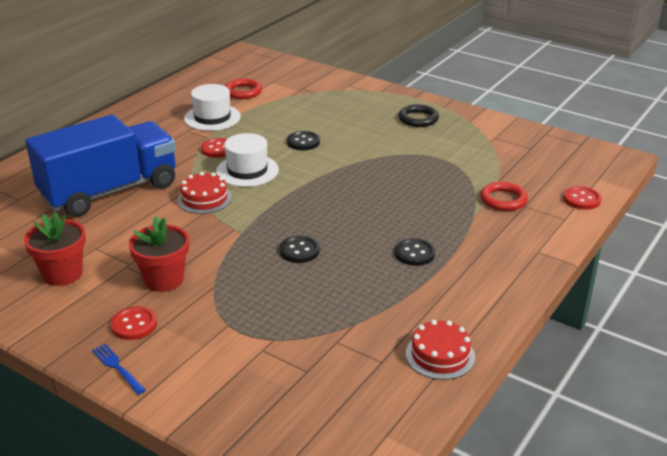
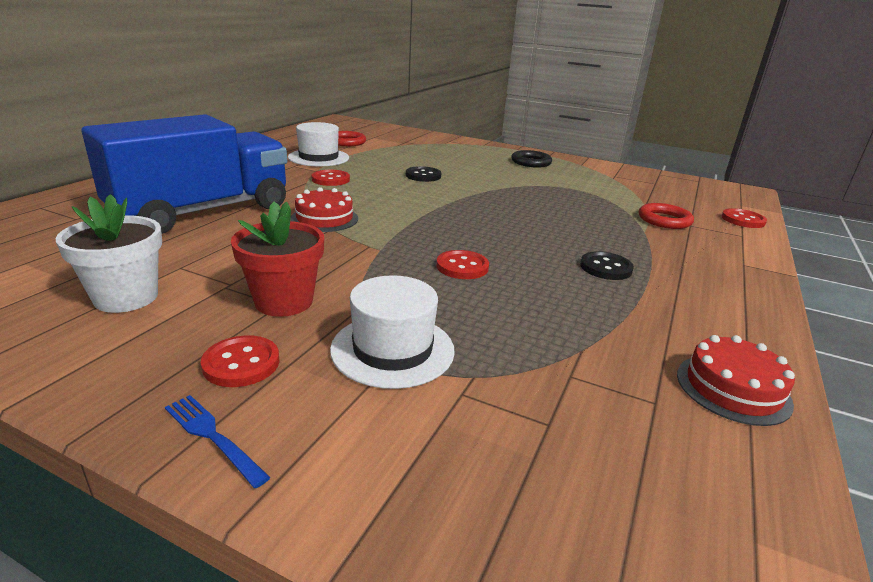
camera: 10 degrees left, 5 degrees down
(62, 274) = (126, 297): red flower pot -> white flower pot
(247, 170) = (369, 196): white hat -> white hat (392, 349)
(299, 251) = (462, 267): black button -> red button

